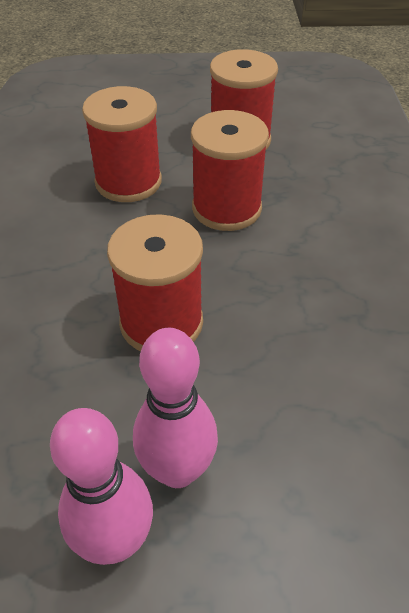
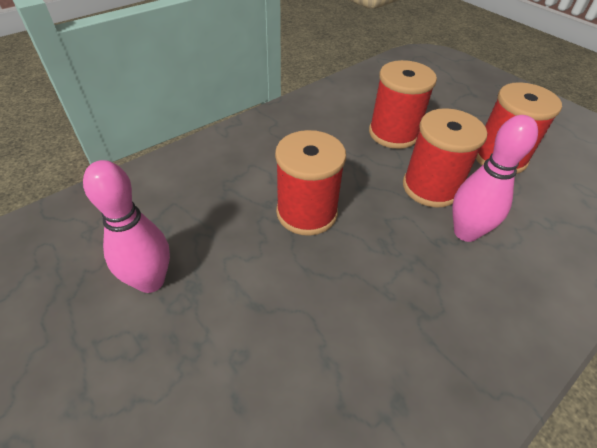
camera: 50 degrees right, 0 degrees up
(177, 470) = (213, 282): pink bowling pin -> pink bowling pin (465, 232)

